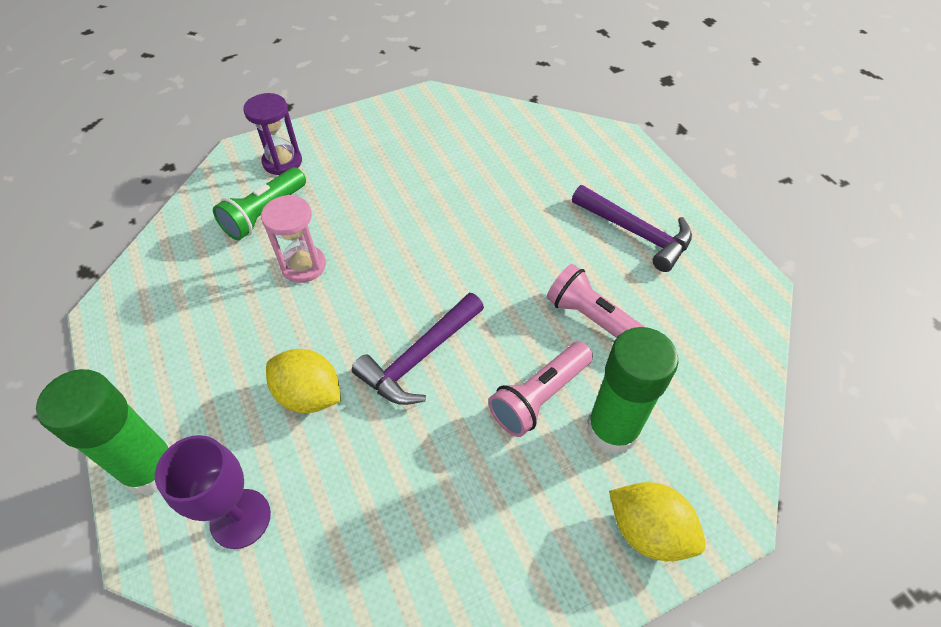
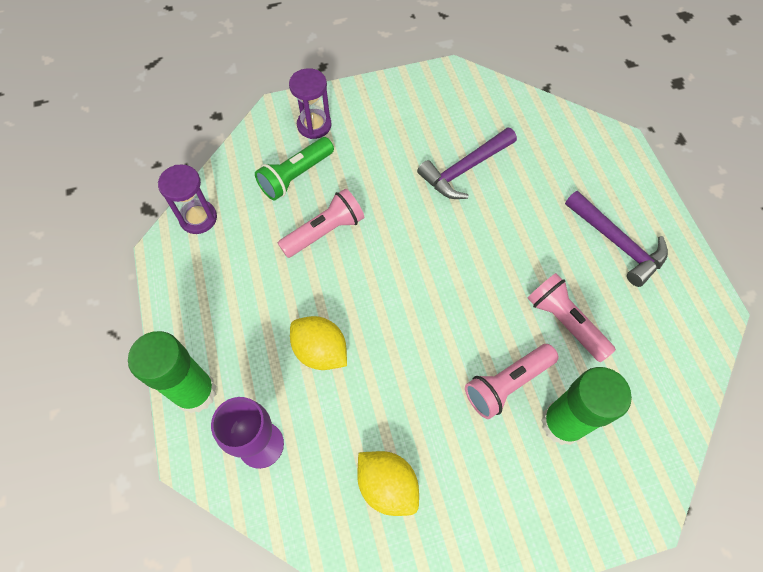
camera: 10 degrees right, 10 degrees up
(149, 272) = (198, 218): none -> purple hourglass
(303, 266) = (325, 231): pink hourglass -> pink flashlight
(420, 357) = (413, 332): purple hammer -> purple hammer (465, 169)
(648, 531) = (576, 513): yellow lemon -> yellow lemon (387, 485)

